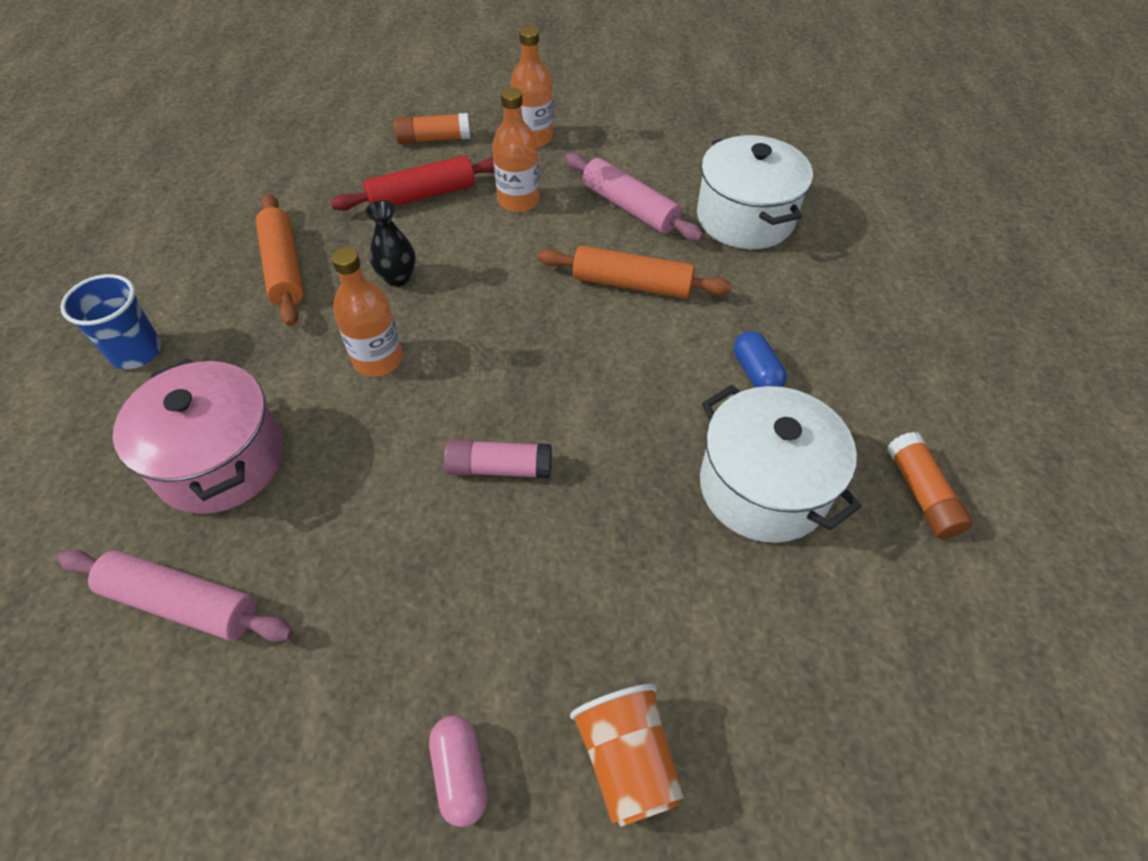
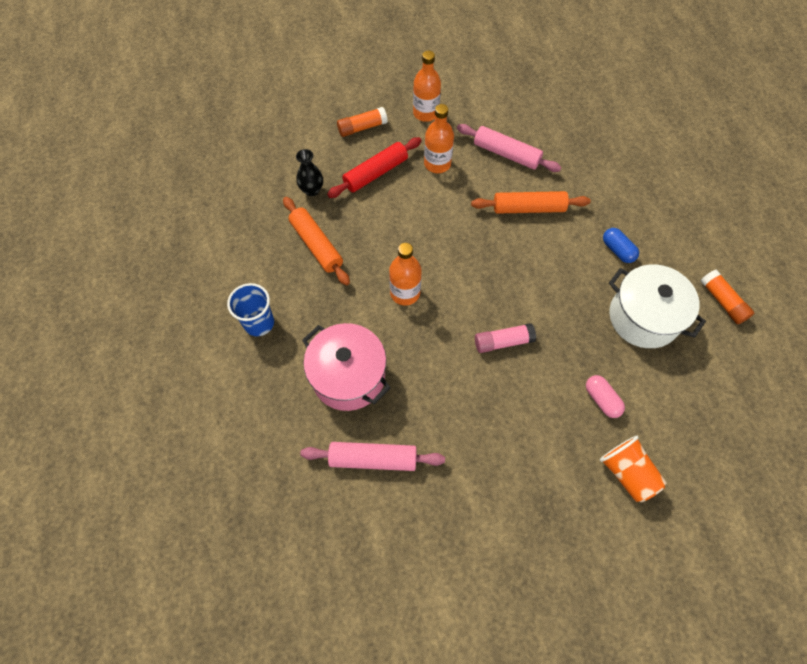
camera: 15 degrees left, 10 degrees up
(398, 278) = (389, 236): black vase -> black vase (312, 190)
(460, 774) = (553, 501): pink capsule -> pink capsule (601, 399)
(745, 218) = (577, 147): white pot -> none

